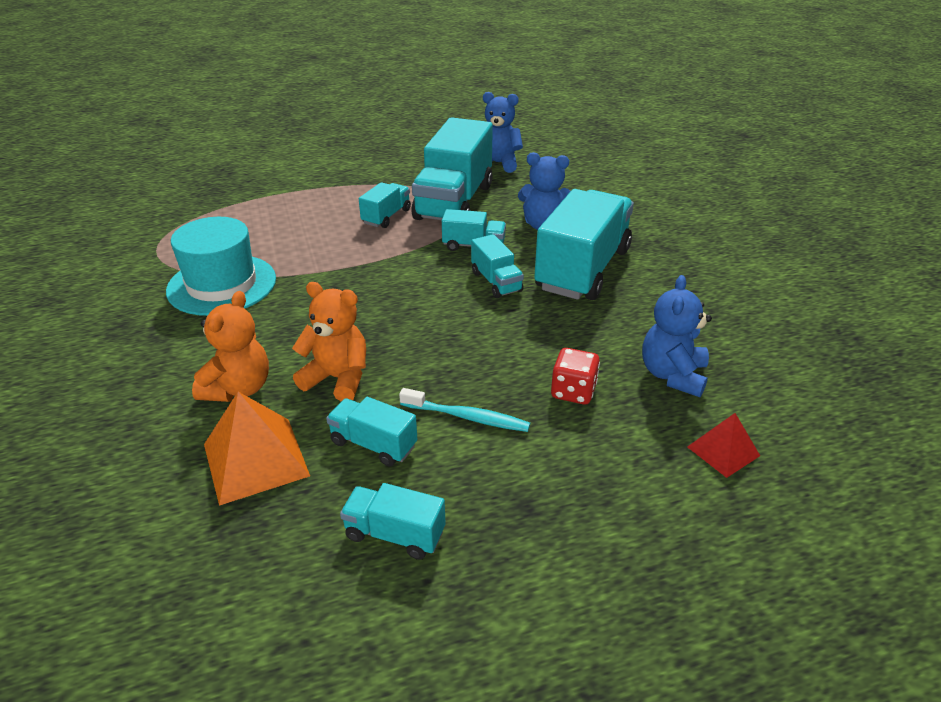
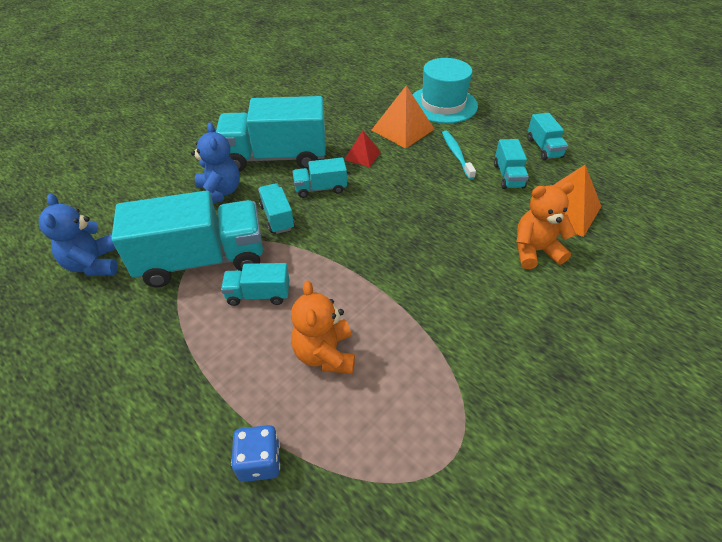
camera: 120 degrees left, 10 degrees up
(222, 284) = (453, 344): turquoise hat -> turquoise hat (443, 104)
(256, 190) = (260, 461): none -> blue dice
(337, 378) = (480, 213): orange teddy bear -> orange teddy bear (325, 354)
(496, 282) = (320, 188): turquoise truck -> turquoise truck turned 135 degrees counterclockwise
(573, 391) = (403, 129): red dice -> orange pyramid
(672, 375) = (360, 106): blue teddy bear -> none
(723, 451) = (401, 85): red pyramid -> red pyramid (362, 155)

